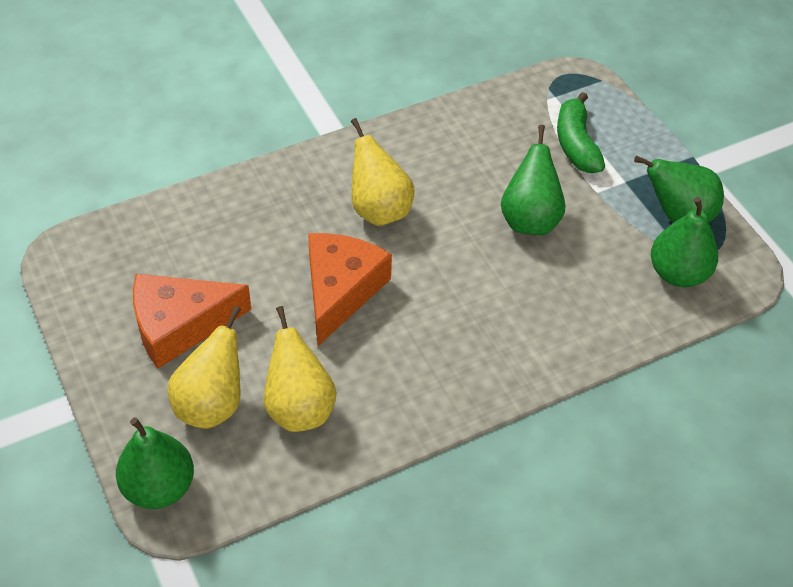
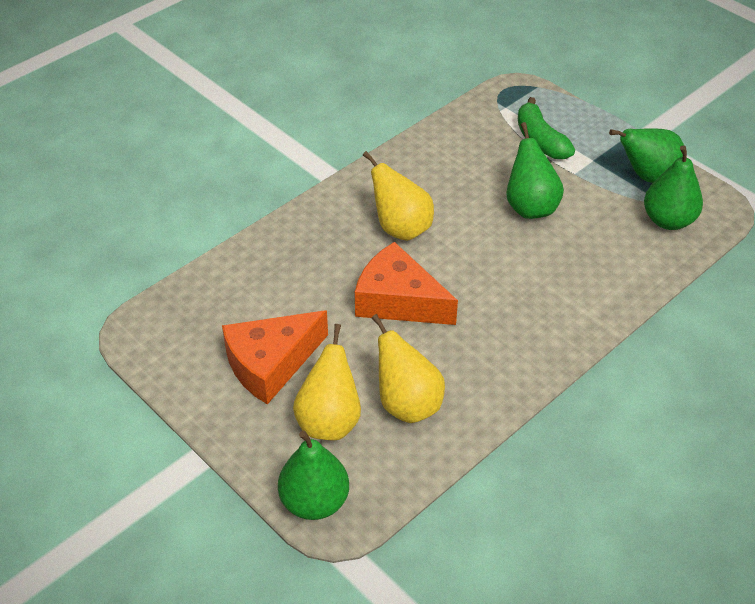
camera: 15 degrees left, 5 degrees down
(340, 290) = (398, 301): orange cheese -> orange cheese turned 60 degrees counterclockwise

